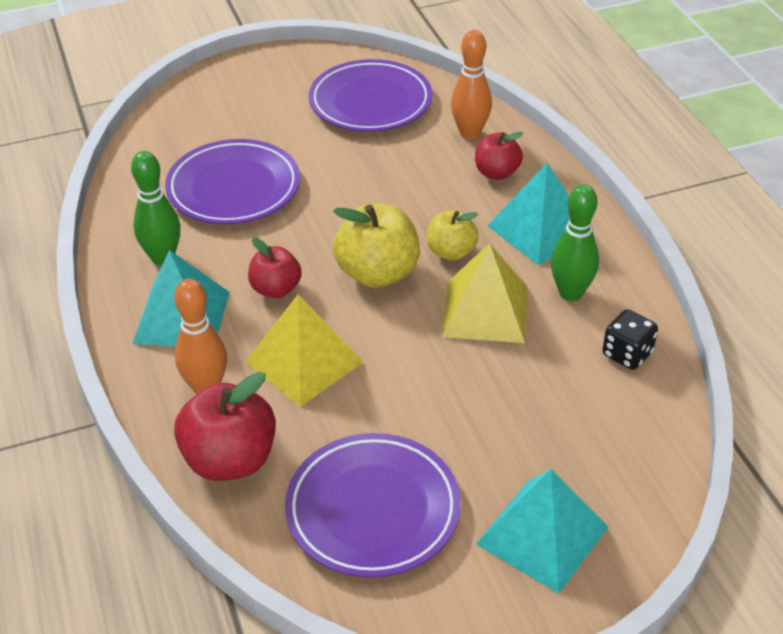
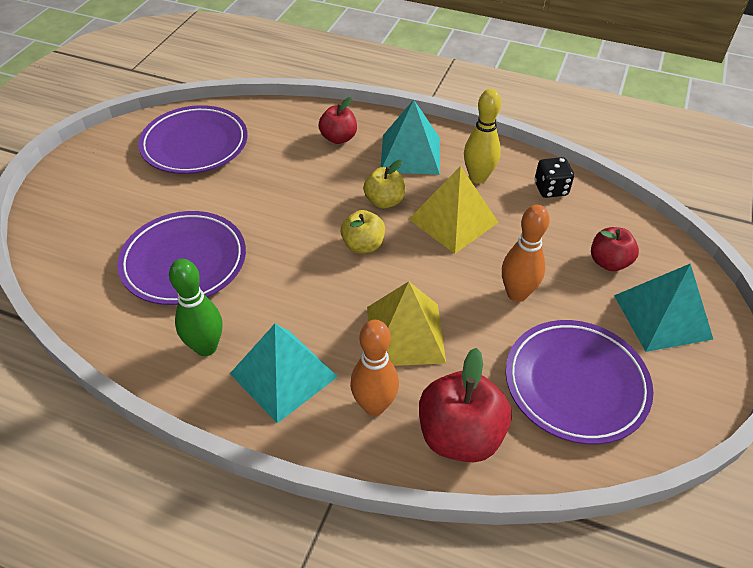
camera: 50 degrees left, 5 degrees up
(276, 289) = (317, 304): red apple -> red apple (609, 262)
(377, 273) = (363, 245): yellow apple -> yellow apple, size x0.61
(470, 133) = (288, 125): orange bowling pin -> orange bowling pin (517, 294)
(570, 293) = (478, 177): green bowling pin -> yellow bowling pin

